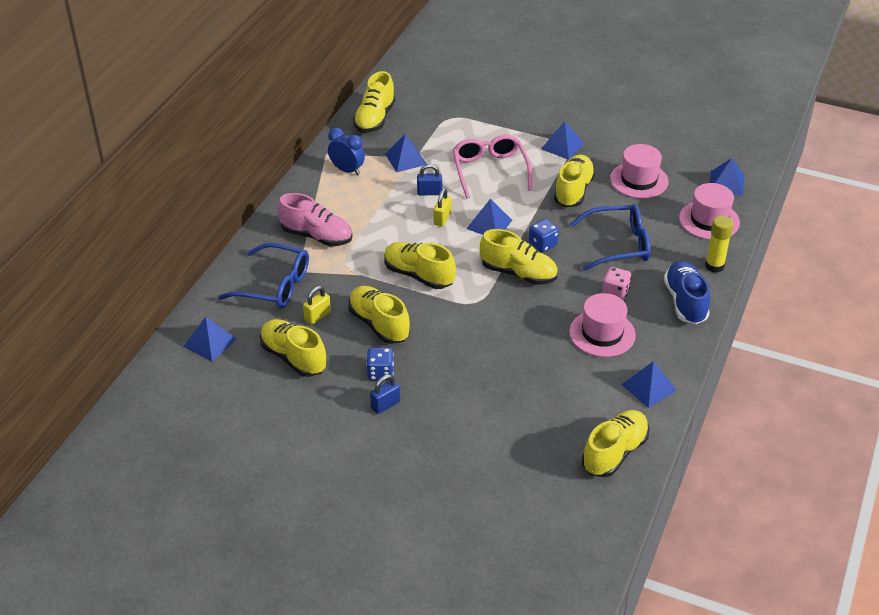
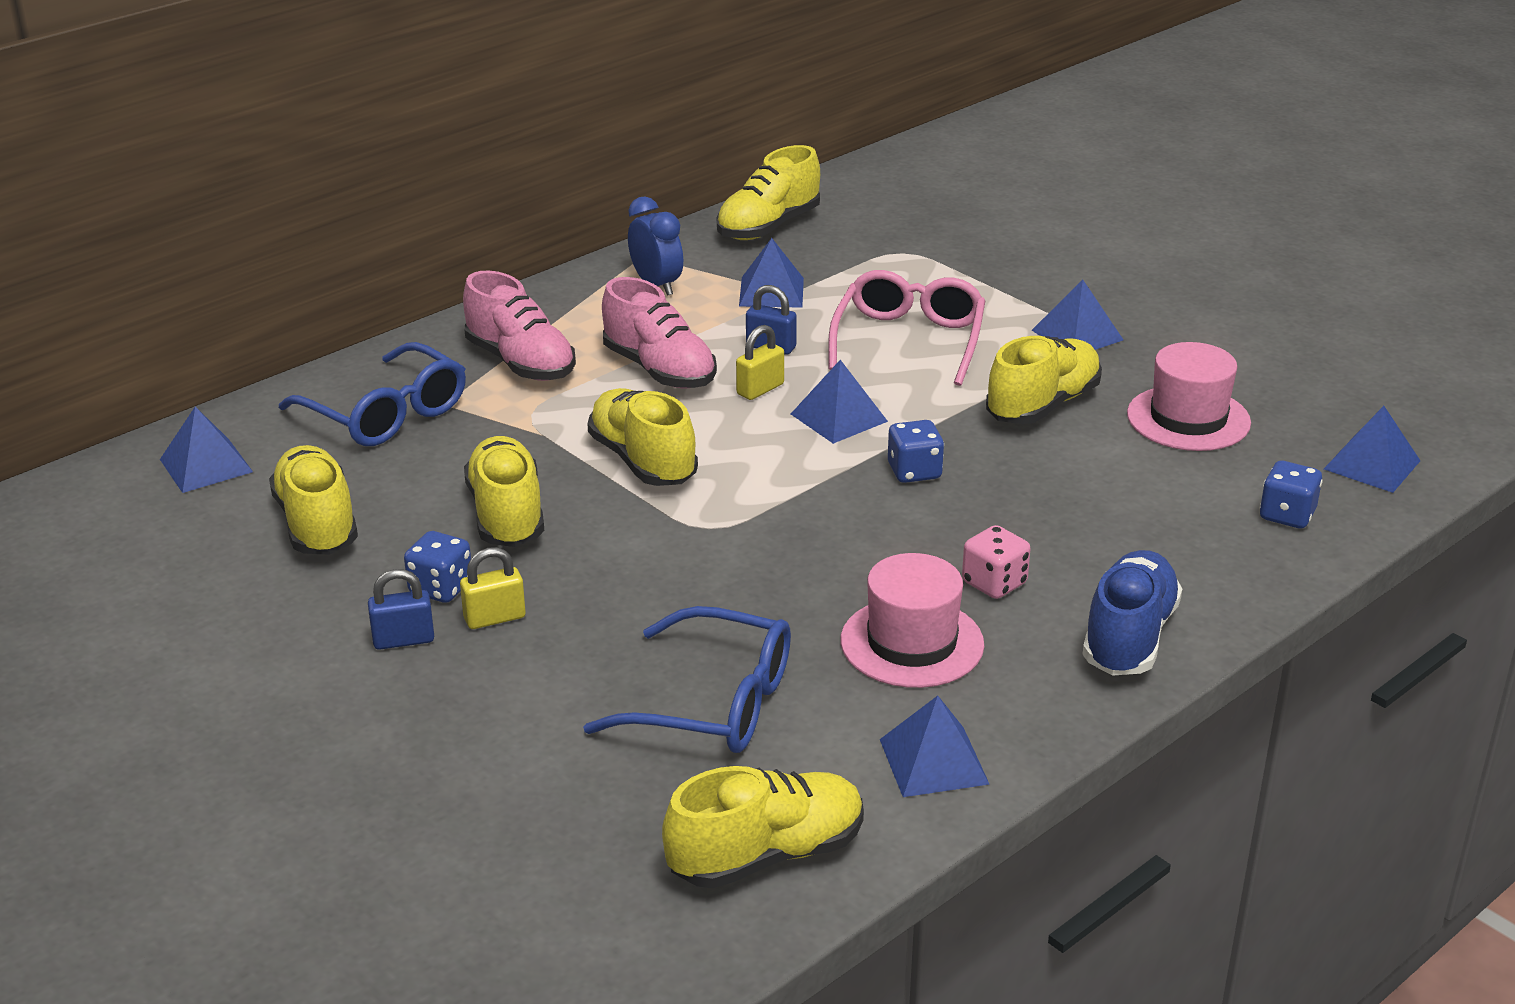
camera: 25 degrees right, 10 degrees down
(317, 316) = (414, 475): yellow padlock -> yellow padlock (494, 618)
(387, 221) = (659, 370): none -> pink shoe
(518, 273) = (829, 504): yellow shoe -> none
(618, 245) = (1064, 509): blue glasses -> blue glasses (713, 703)
(709, 220) = (1287, 515): pink hat -> blue dice
(714, 266) = (1240, 593): yellow glue stick -> none

